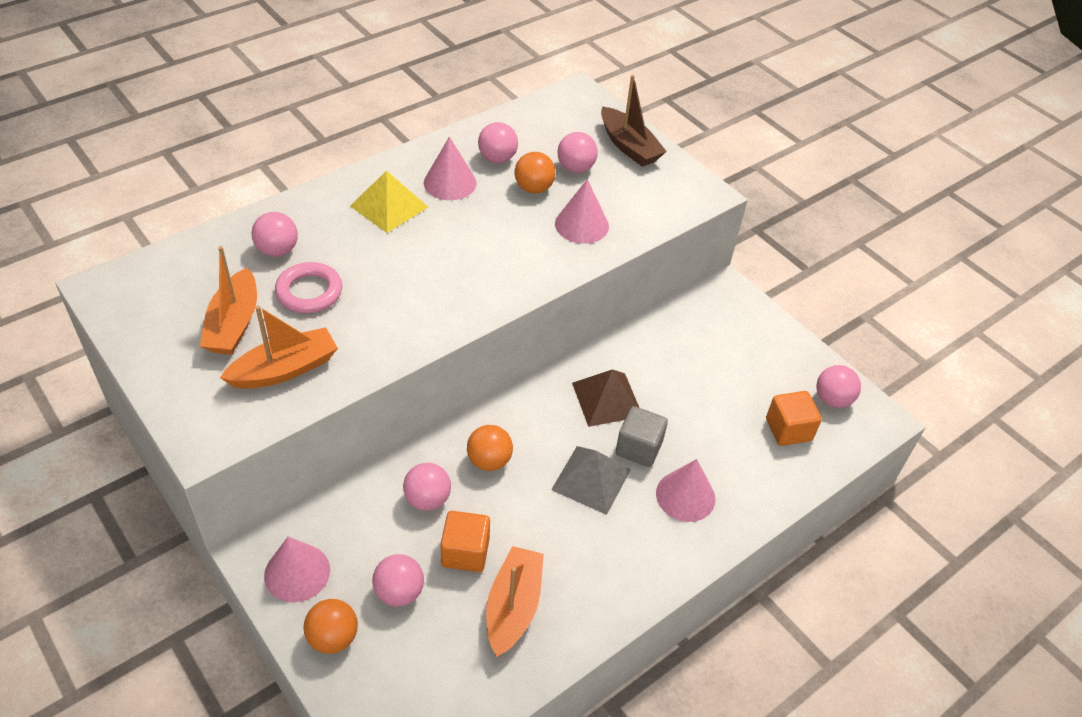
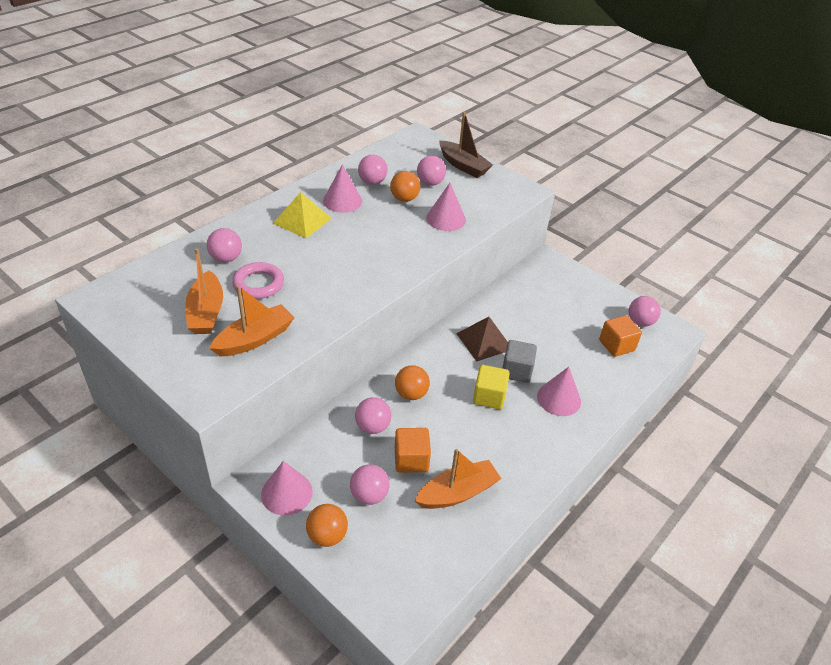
camera: 10 degrees left, 5 degrees down
(513, 607) = (457, 493): orange boat -> orange boat turned 60 degrees clockwise
(591, 479) = (489, 397): grey pyramid -> yellow cube

